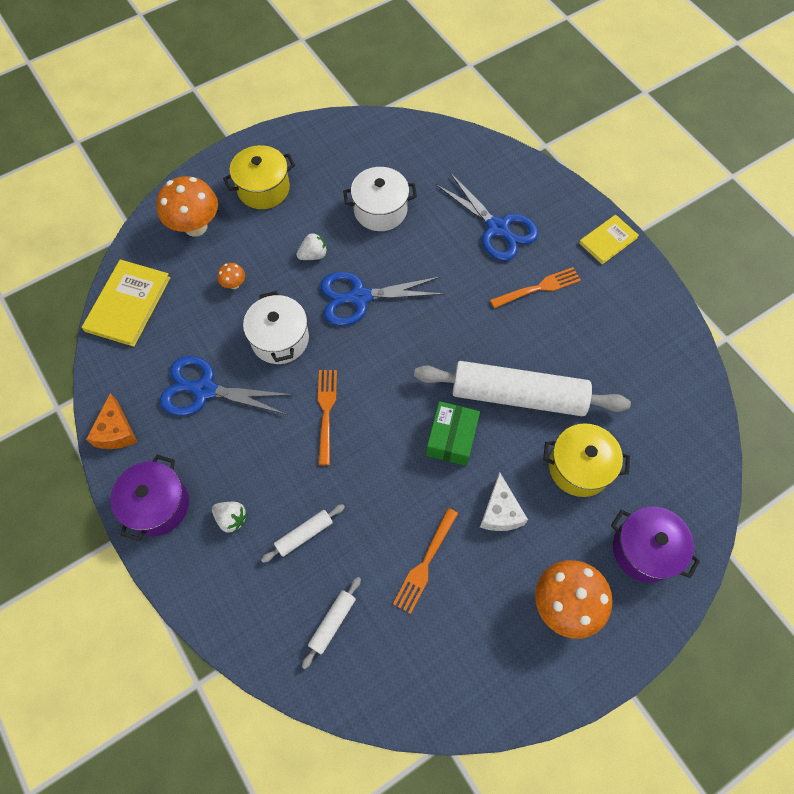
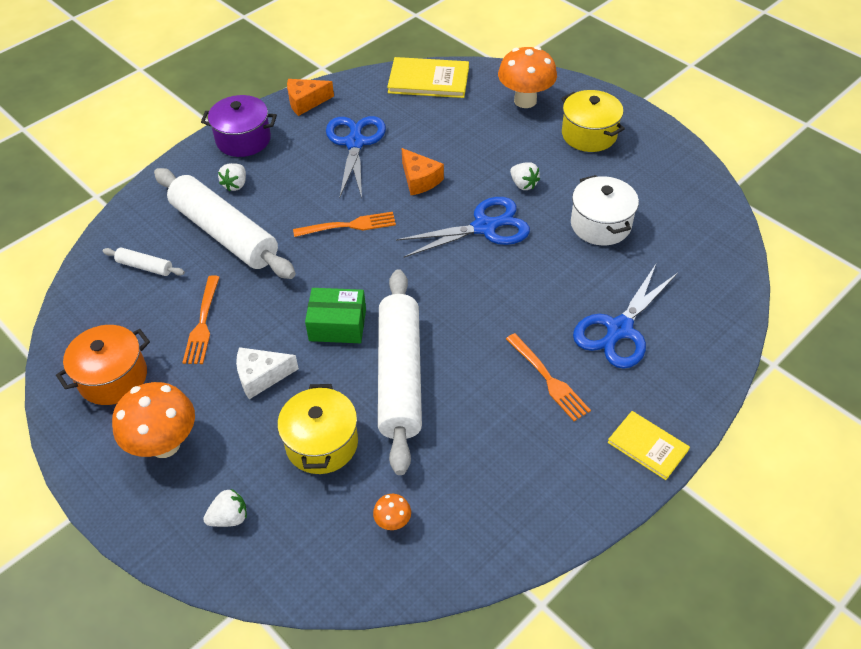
camera: 80 degrees right, 15 degrees down
(234, 284) = (470, 138): orange mushroom -> orange mushroom (393, 522)
(280, 339) = (419, 180): white pot -> orange cheese
(304, 534) = (225, 233): white rolling pin -> white rolling pin, size x2.38
(360, 297) = (484, 227): blue scissors -> blue scissors turned 90 degrees clockwise
(425, 563) = (203, 323): orange fork -> orange fork turned 105 degrees counterclockwise
(479, 656) = (113, 378): none -> orange pot
(644, 549) = (229, 517): purple pot -> white strawberry

